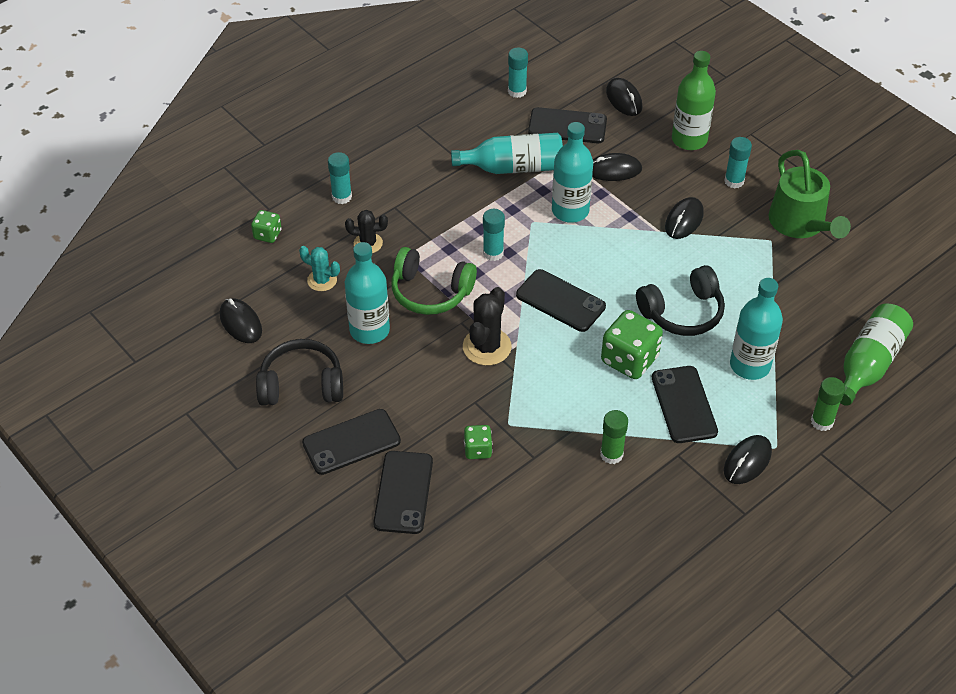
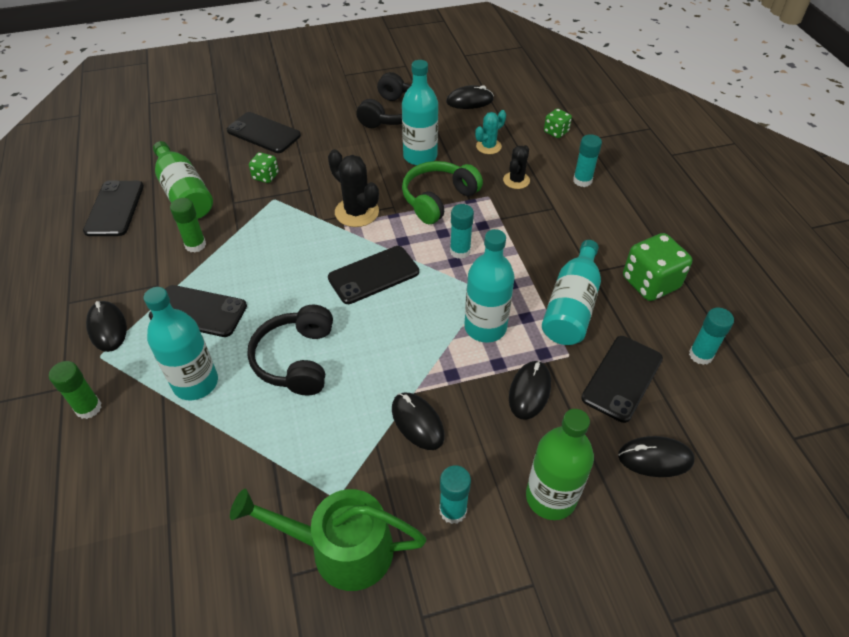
camera: 115 degrees right, 0 degrees up
(351, 442) = (324, 122): black phone -> black phone (114, 208)
(629, 360) = (274, 295): green dice -> green dice (650, 283)
(868, 364) = (107, 495): green bottle -> green bottle (184, 193)

